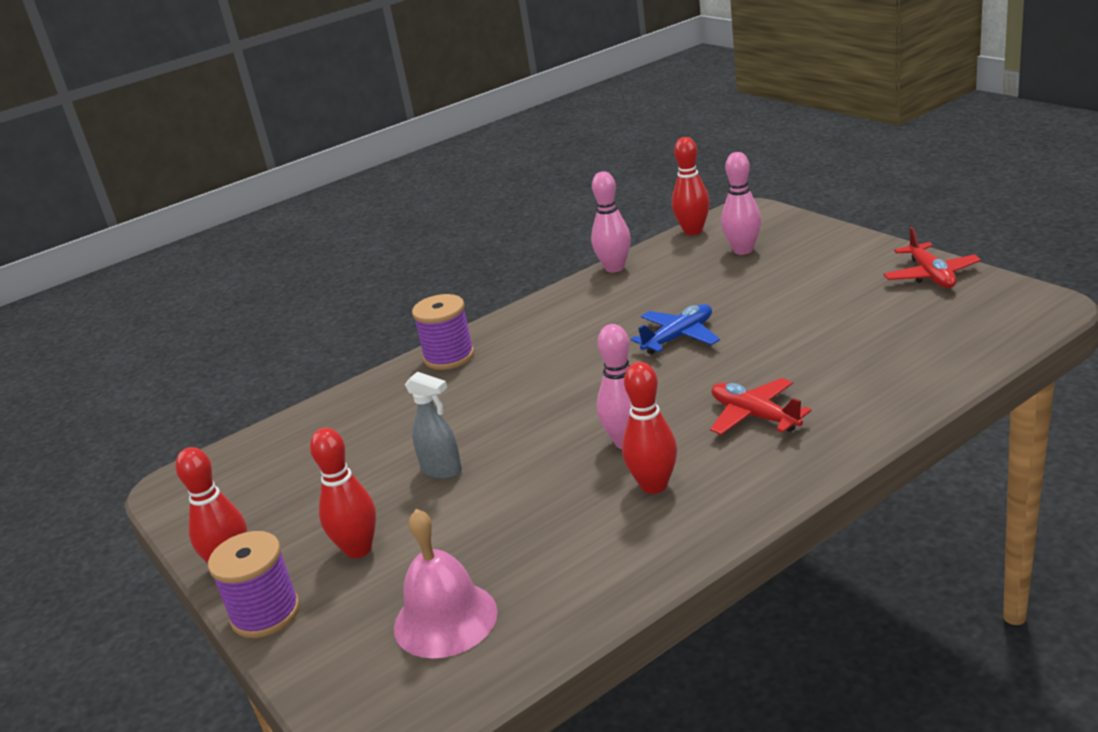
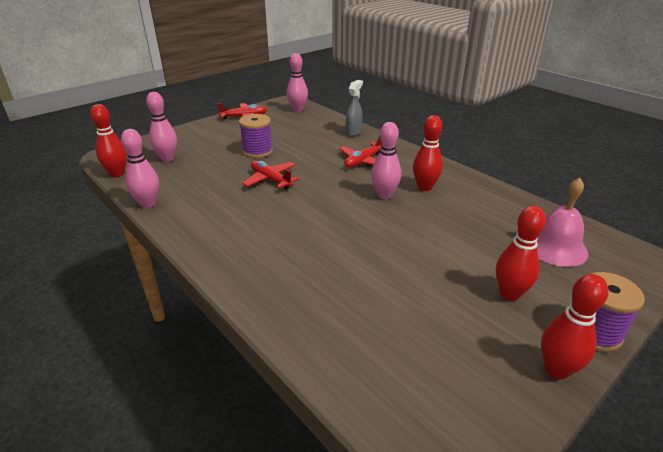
camera: 100 degrees left, 5 degrees up
(442, 470) = (414, 264): grey spray bottle -> grey spray bottle (353, 132)
(449, 357) = (247, 279): purple spool -> purple spool (257, 151)
(678, 337) = (271, 180): blue plane -> red plane
(998, 322) = (298, 110): none -> pink bowling pin

